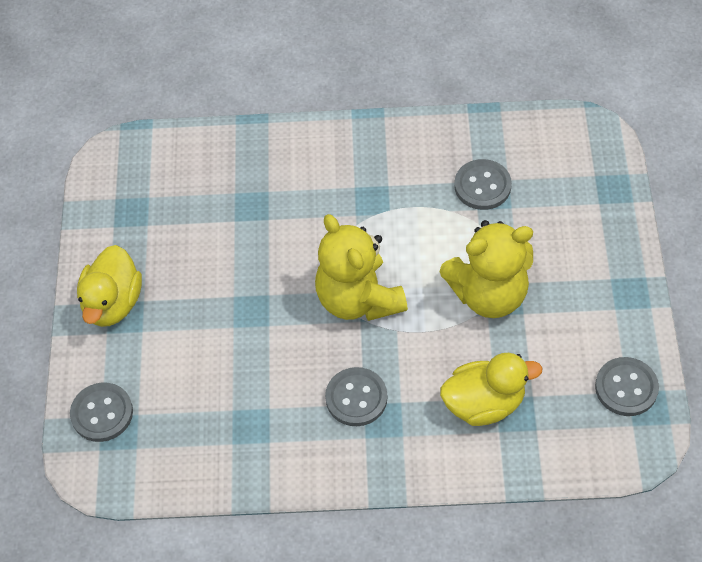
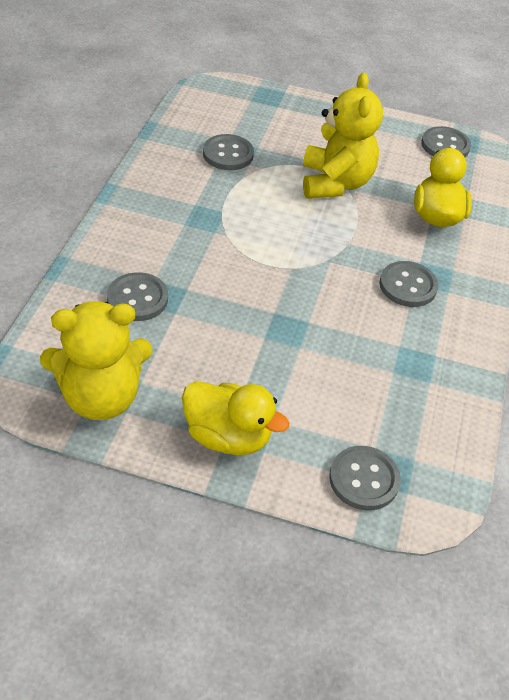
camera: 80 degrees left, 10 degrees down
(239, 188) = (137, 298): none -> grey button
(358, 299) = (306, 255): yellow teddy bear -> yellow teddy bear (101, 397)

